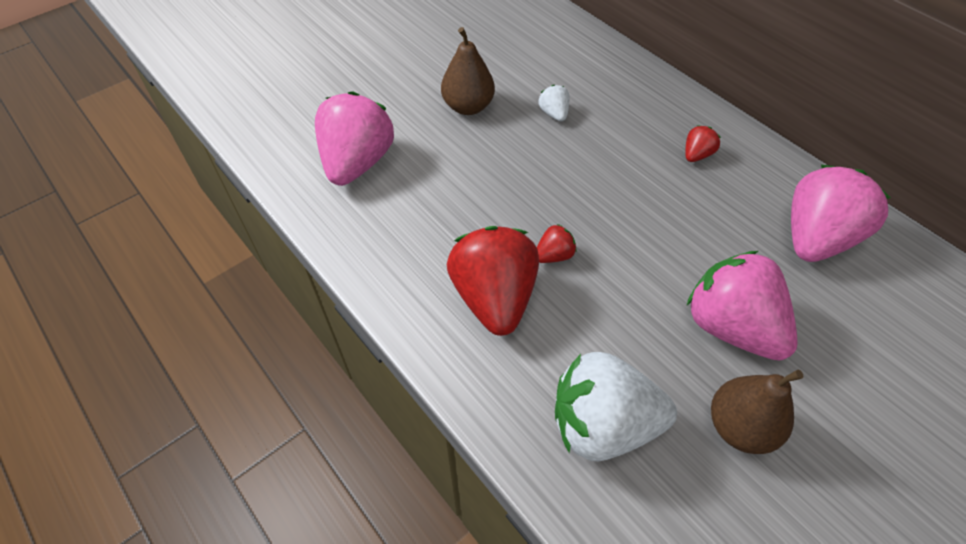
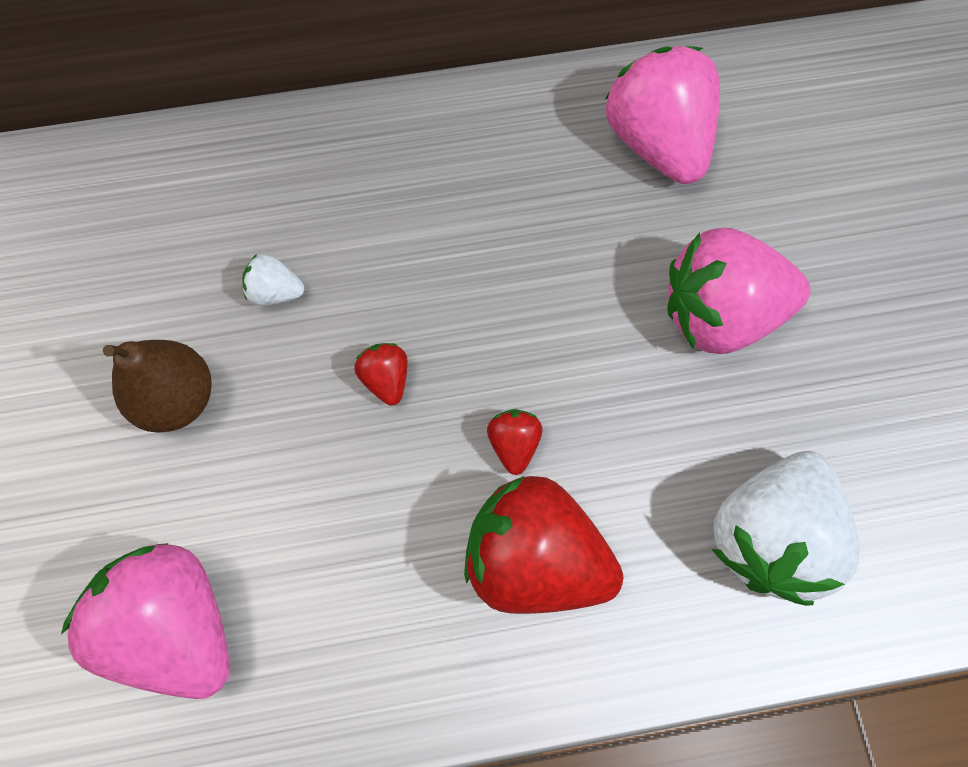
camera: 60 degrees left, 15 degrees up
(696, 155) = (464, 173): red strawberry -> red strawberry (386, 379)
(740, 427) = (837, 393): brown pear -> none

